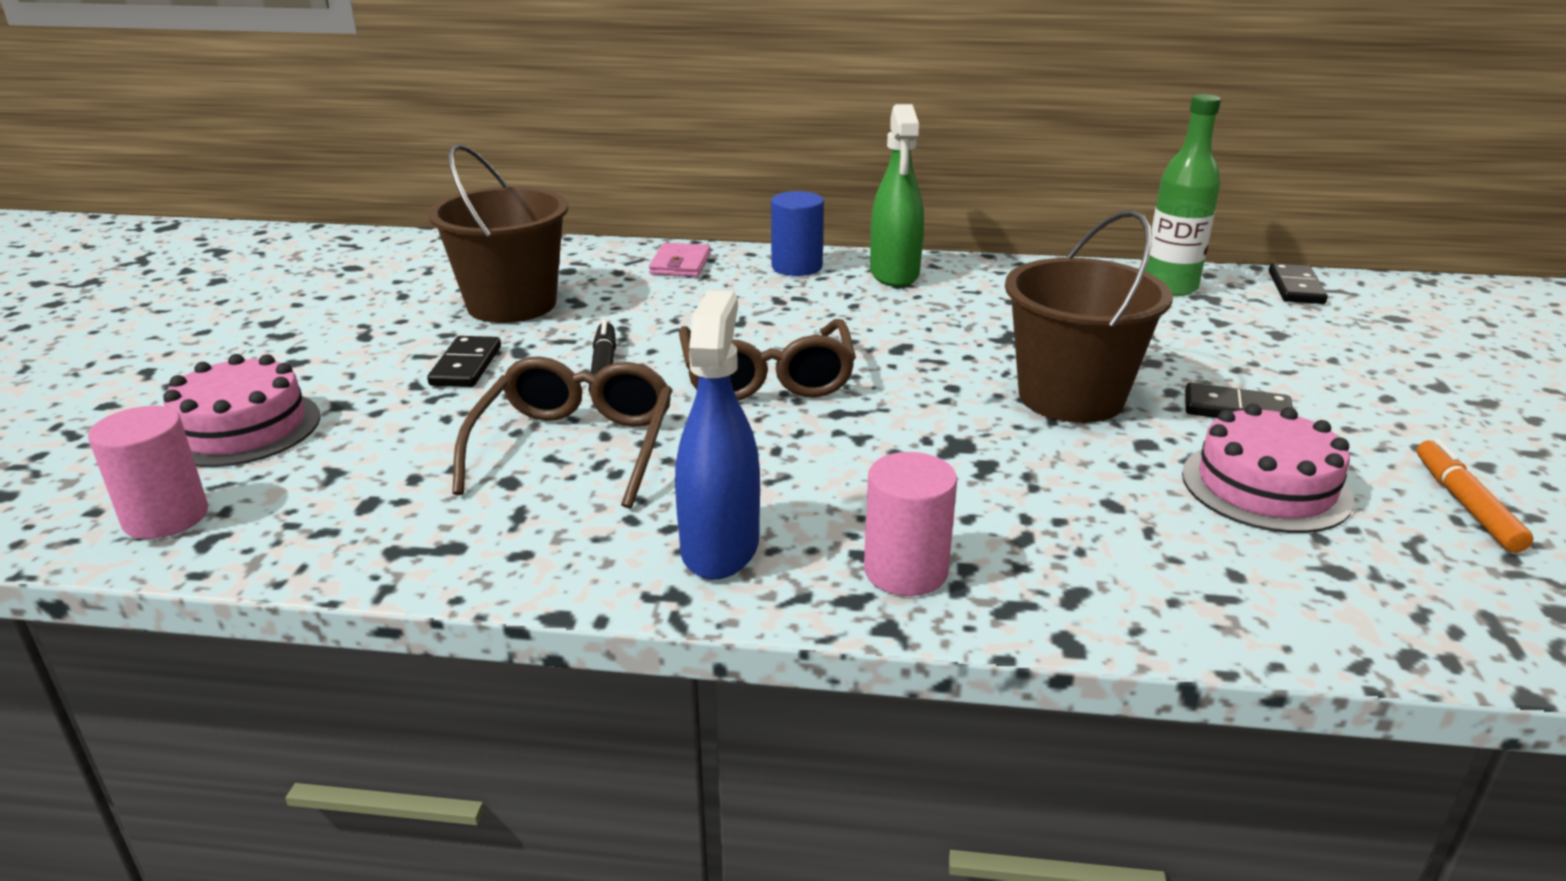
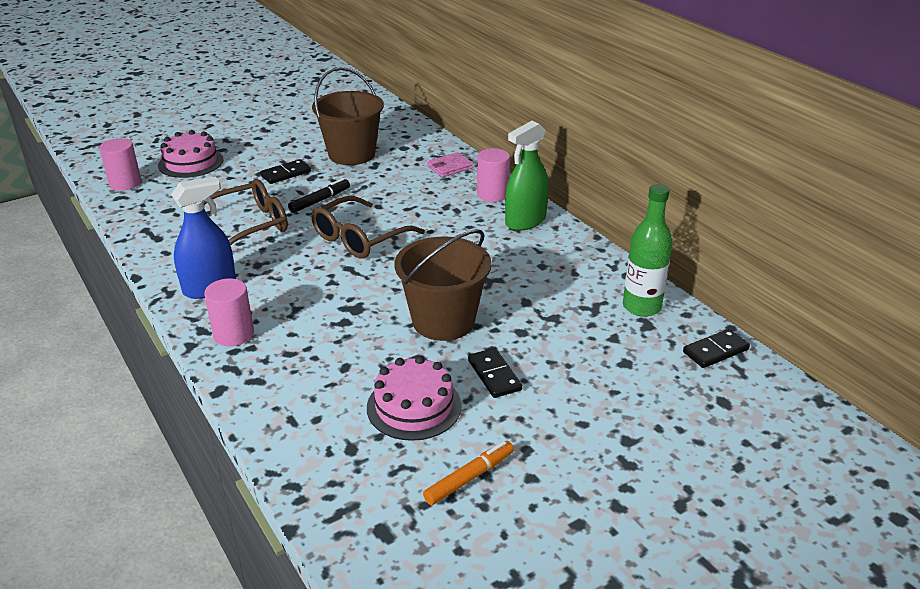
camera: 50 degrees right, 5 degrees up
(797, 267) = (492, 194): blue cylinder -> pink cylinder

